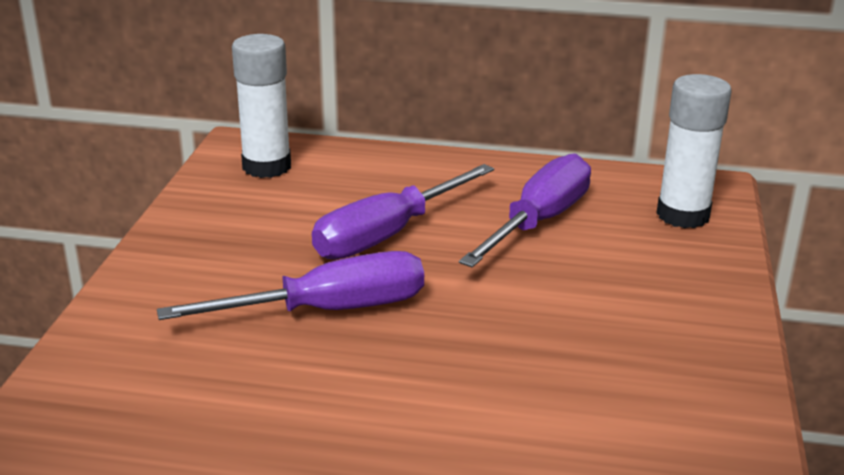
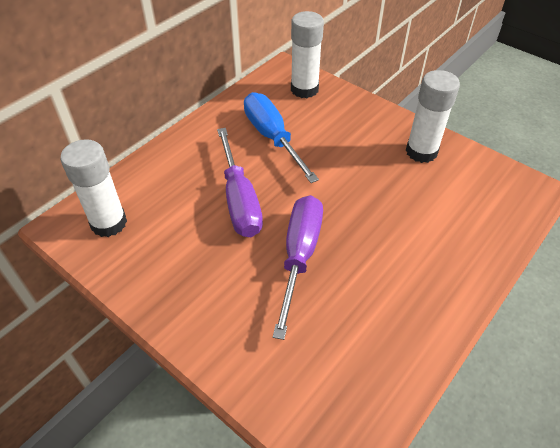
camera: 60 degrees left, 20 degrees up
(539, 221) = (272, 137): purple screwdriver -> blue screwdriver
(679, 365) = (421, 152): none -> white glue stick

